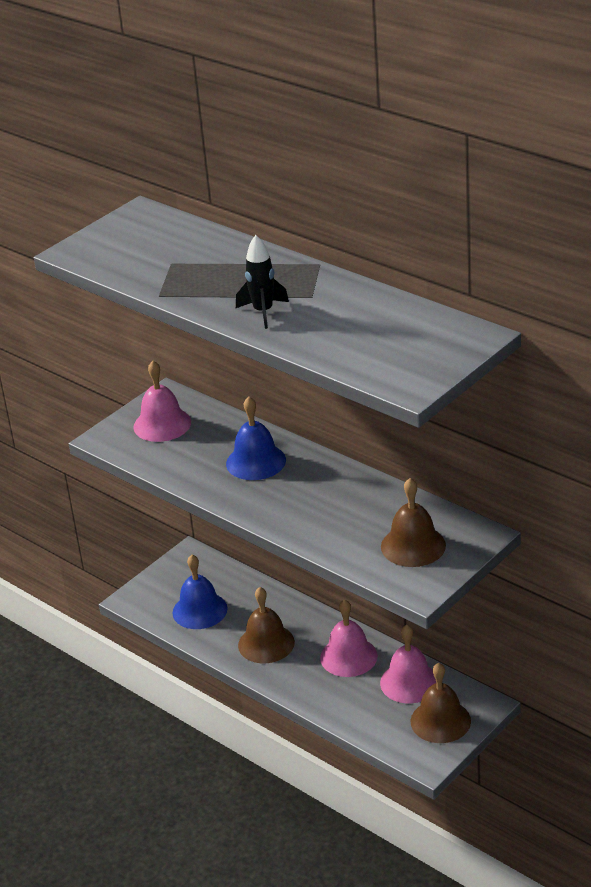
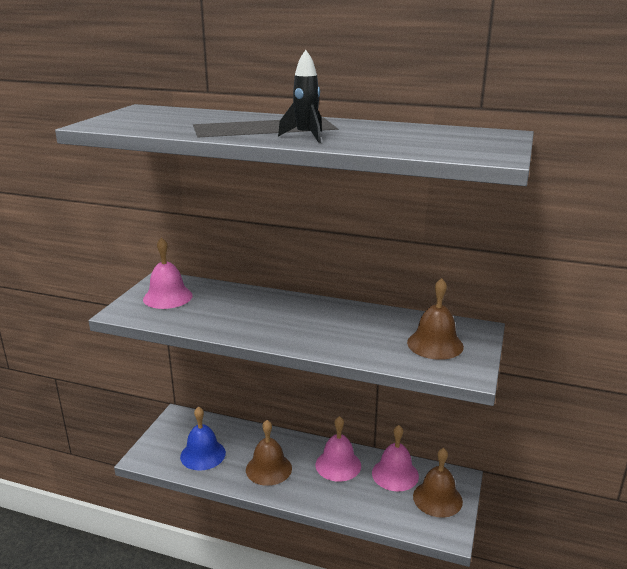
camera: 25 degrees left, 10 degrees down
(256, 461) = (262, 309): blue bell -> none

